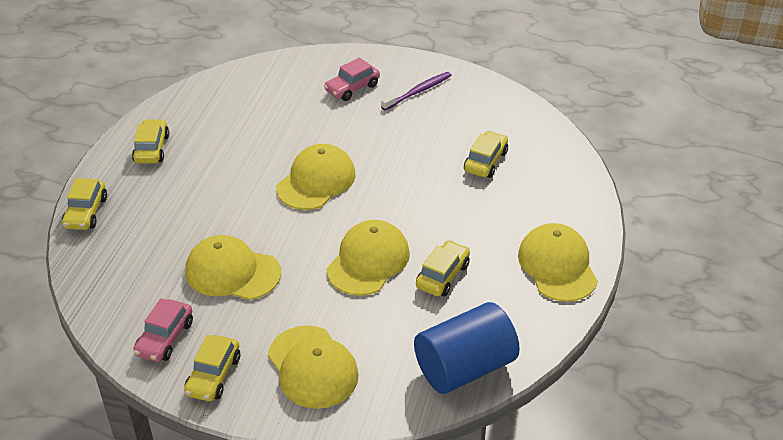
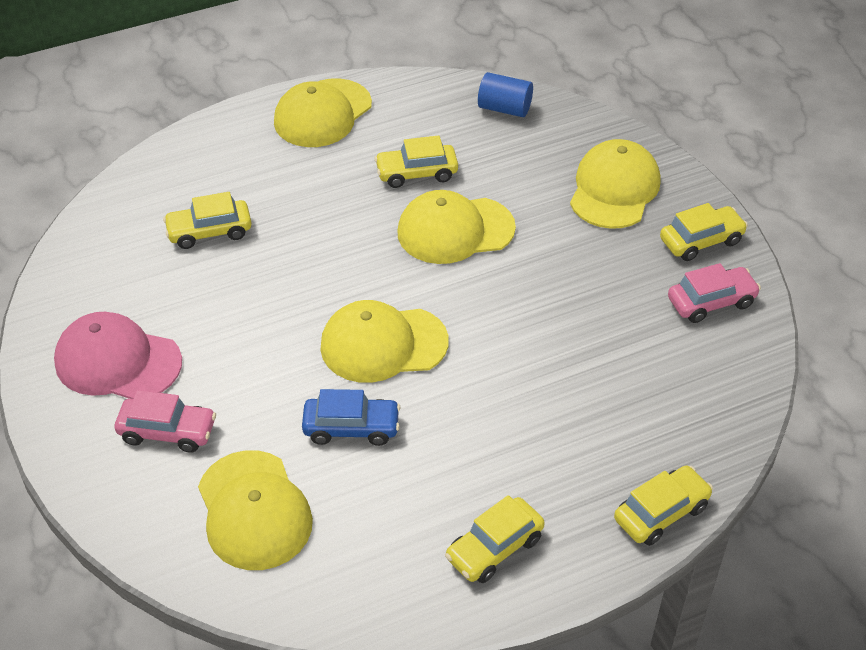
camera: 130 degrees left, 5 degrees up
(232, 272) = (584, 315): yellow cap -> yellow cap (254, 510)
(277, 142) = (351, 428): none -> blue car
(418, 91) = (117, 361): purple toothbrush -> pink cap
(464, 367) = (504, 108): blue cylinder -> blue cylinder, size x0.55

